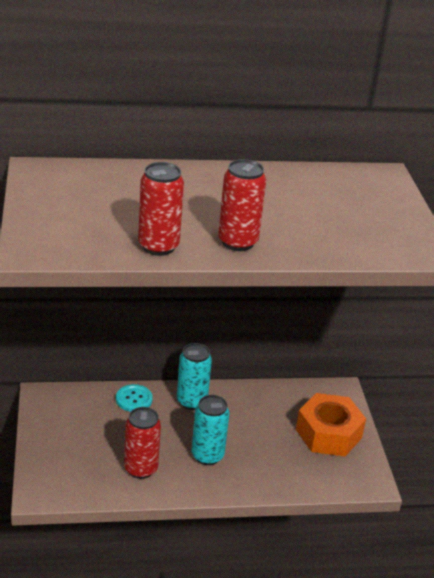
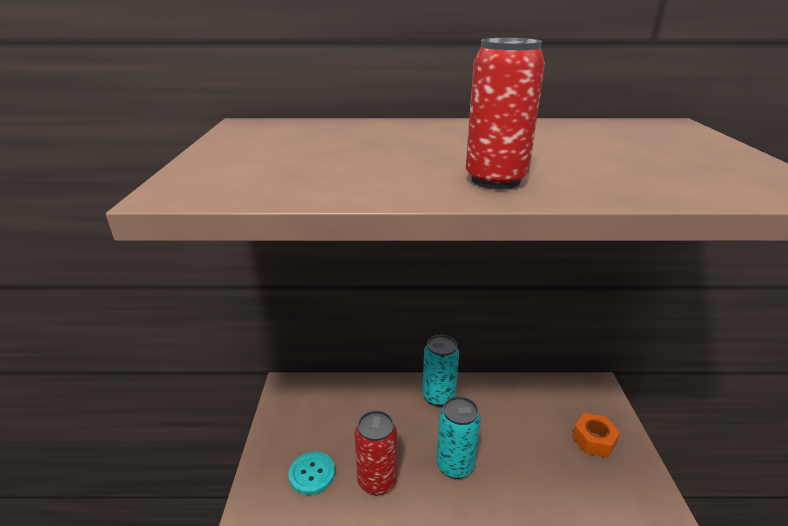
camera: 10 degrees right, 5 degrees down
(134, 399) = (378, 393): turquoise button -> turquoise button (312, 474)
(158, 246) = (374, 185): red can -> none
(328, 433) = (593, 440): orange nut -> orange nut, size x0.56

